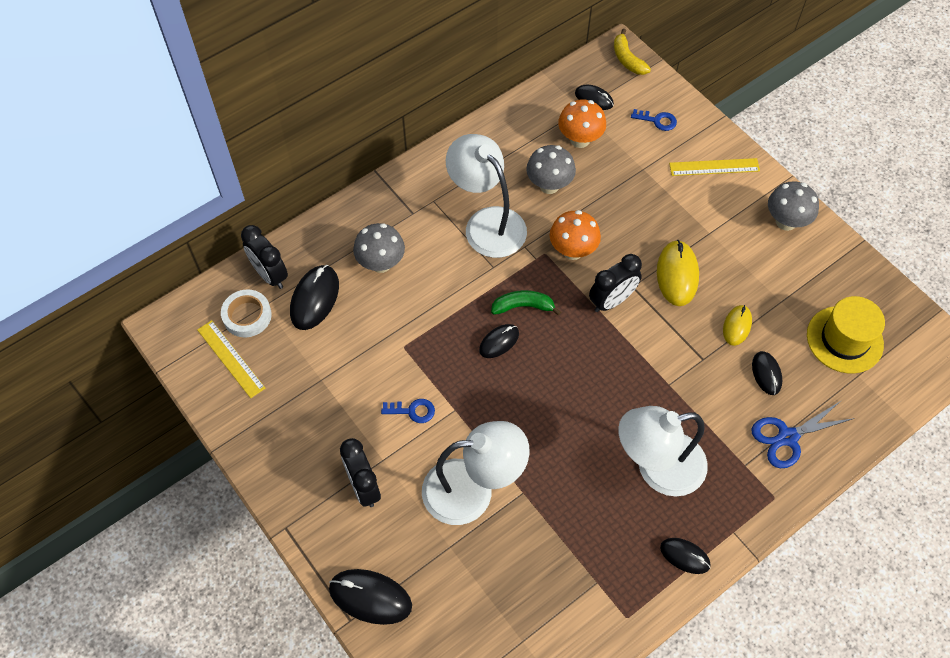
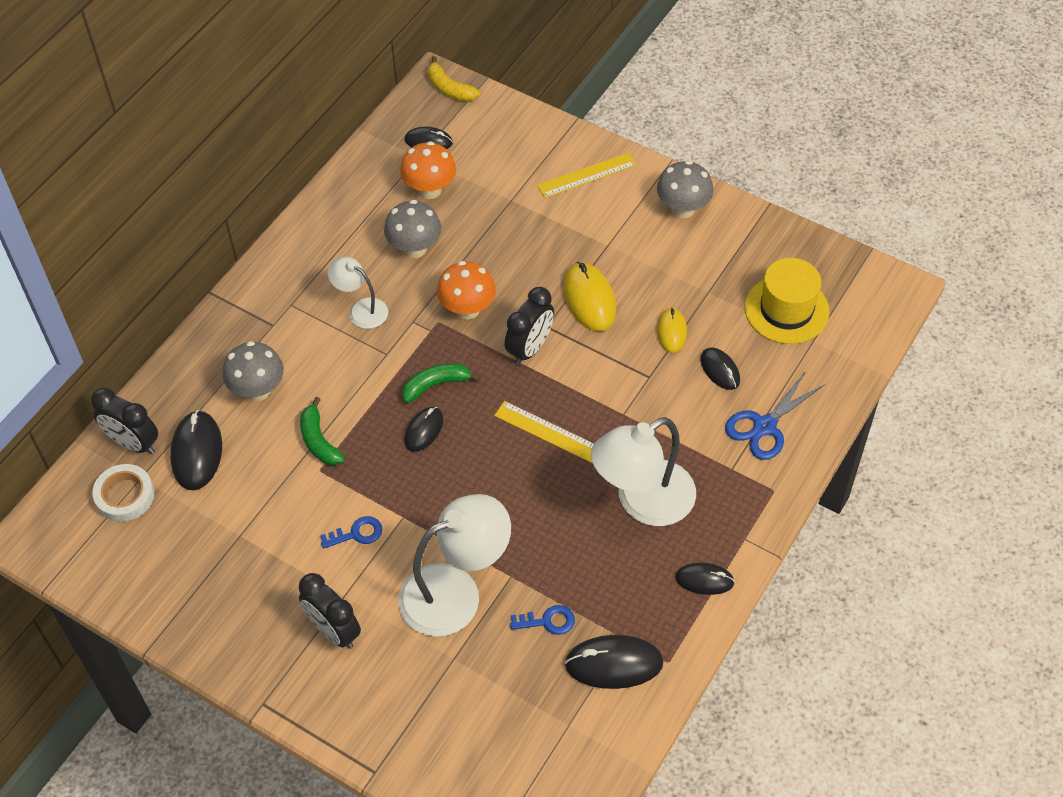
camera: 20 degrees left, 5 degrees down
(230, 358) = (125, 548): yellow ruler -> yellow ruler (548, 432)
(370, 597) = (387, 741): black mouse -> black mouse (614, 664)
(412, 322) = (319, 441): none -> green banana
(487, 223) = (361, 309): white lamp -> white lamp, size x0.54
(657, 120) = (507, 144): blue key -> blue key (548, 621)

